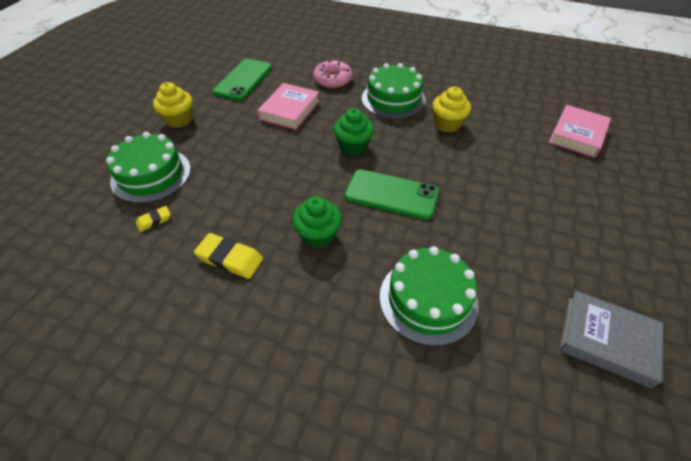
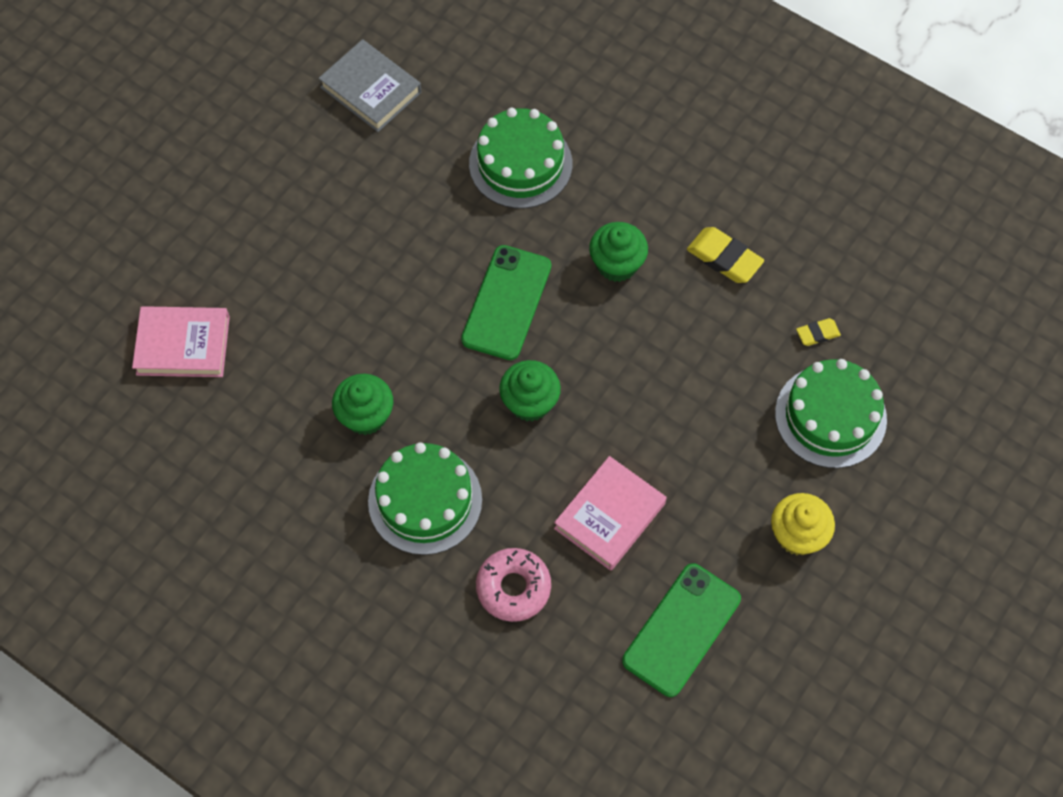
camera: 165 degrees left, 15 degrees up
(391, 194) = (507, 303): green phone -> green phone turned 75 degrees clockwise
(447, 124) = (365, 416): yellow cupcake -> green cupcake
(577, 134) = (183, 345): pink book -> pink book turned 45 degrees clockwise

